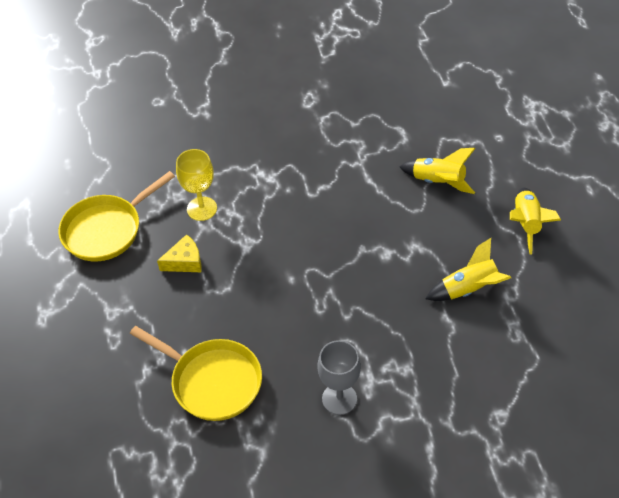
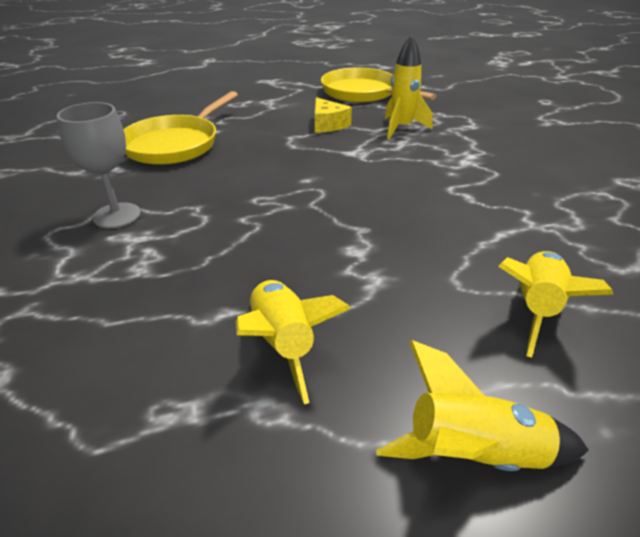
camera: 85 degrees right, 15 degrees down
(202, 209) = (402, 128): yellow goblet -> yellow rocket

